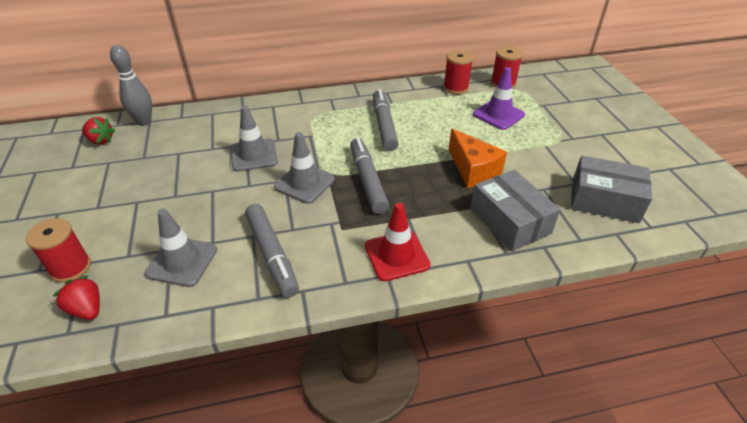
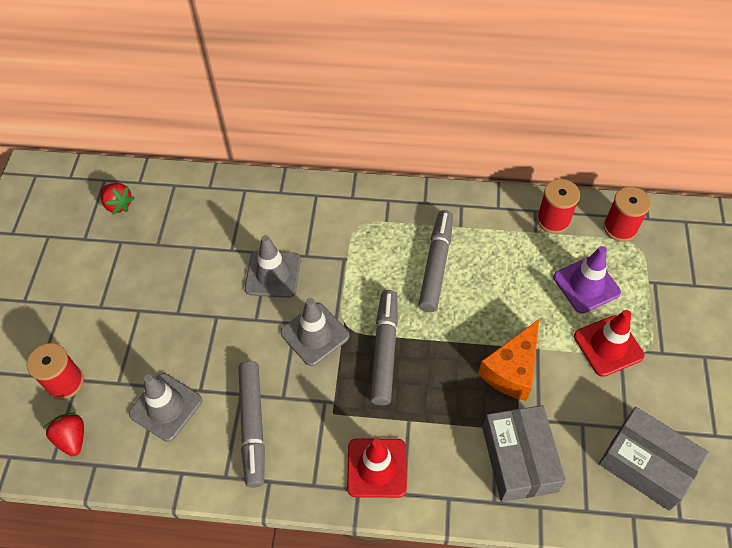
camera: 20 degrees right, 15 degrees up
(144, 122) = (168, 185): grey bowling pin -> none
(473, 170) = (512, 370): orange cheese -> orange cheese turned 45 degrees clockwise
(534, 142) = (608, 346): none -> red traffic cone

